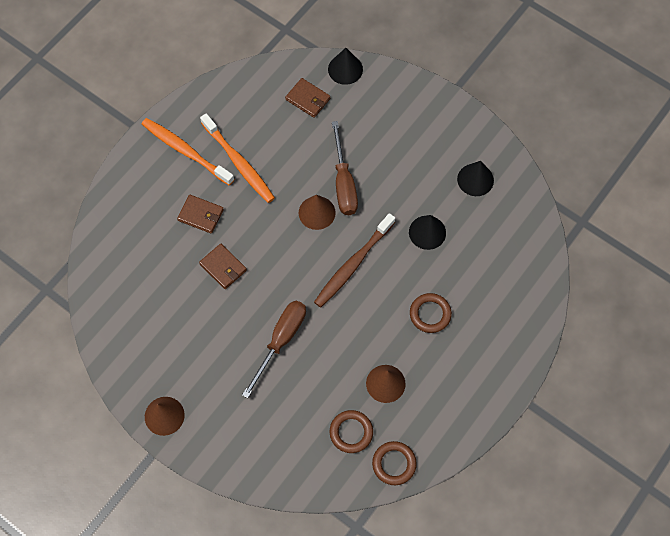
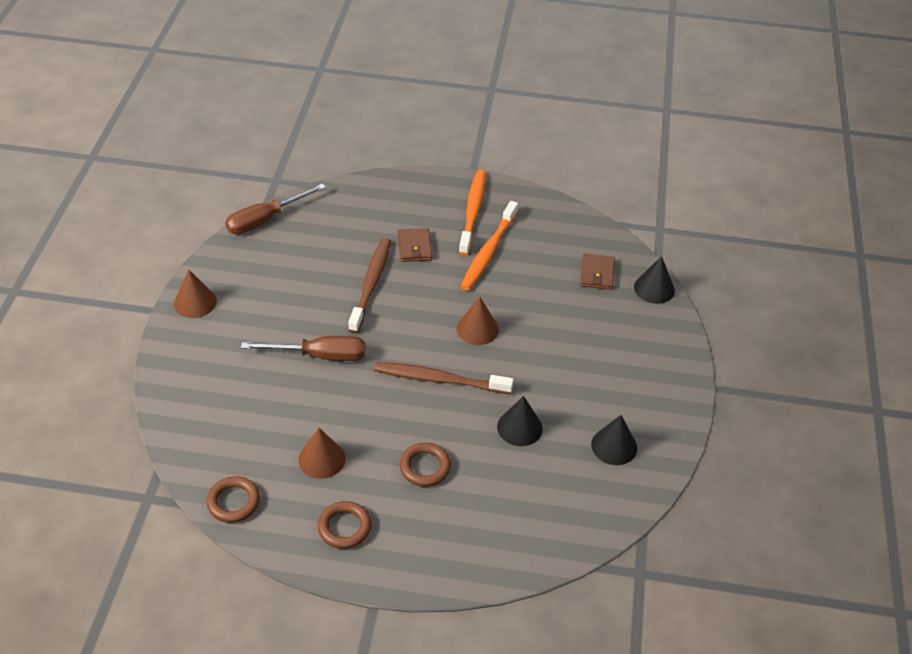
camera: 60 degrees right, 20 degrees down
(223, 267) = (371, 283): brown wallet -> brown toothbrush
(343, 183) = (525, 337): brown screwdriver -> brown screwdriver (265, 220)
(351, 432) = (251, 451): brown ring -> brown ring (344, 527)

